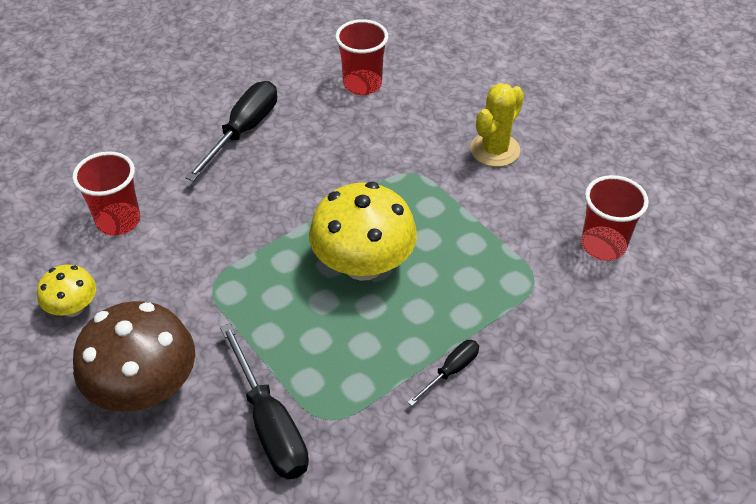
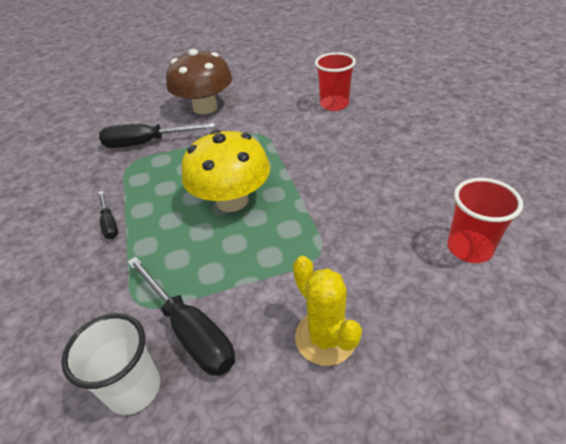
camera: 115 degrees right, 5 degrees down
(73, 307) = (274, 90): yellow mushroom -> none
(243, 131) = (410, 161): black screwdriver -> black screwdriver (190, 330)
(603, 245) = (134, 389): red cup -> white cup

